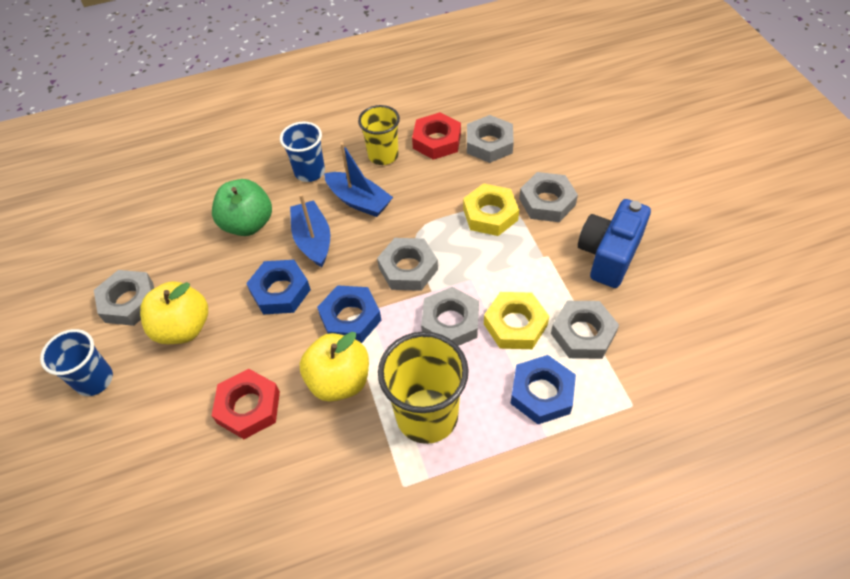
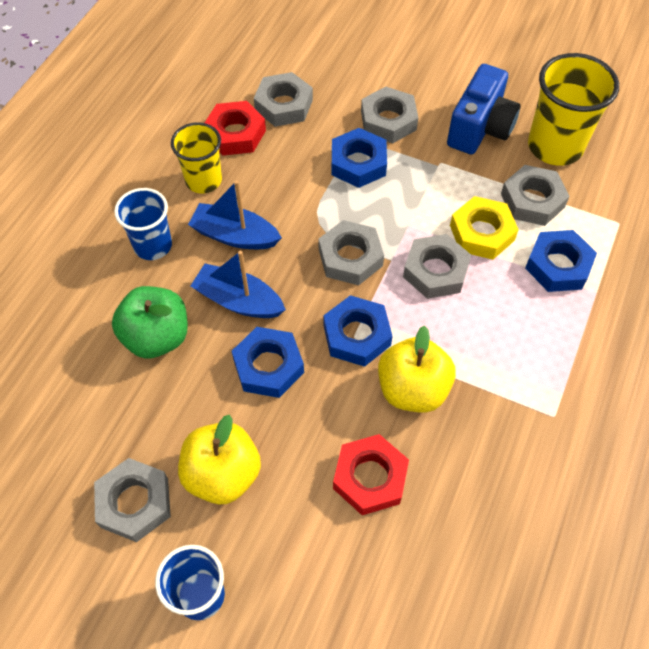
camera: 50 degrees left, 5 degrees up
(359, 201) = (235, 236): blue boat -> blue boat turned 150 degrees counterclockwise
(427, 415) = (506, 353): yellow cup -> yellow cup (555, 146)
(490, 214) = (358, 163): yellow nut -> blue nut
(608, 255) = (480, 128): blue camera -> blue camera turned 135 degrees counterclockwise

